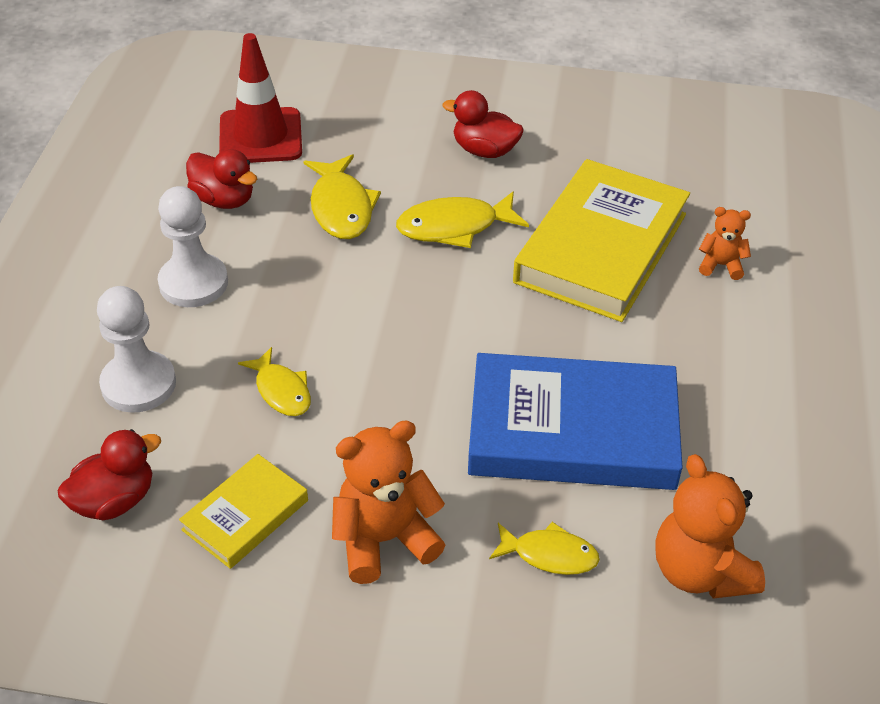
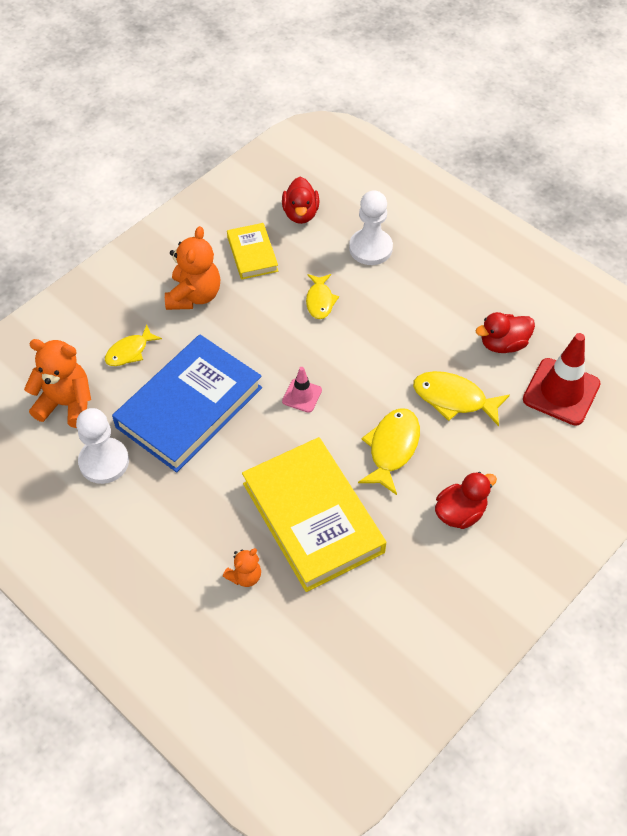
camera: 125 degrees right, 10 degrees up
(193, 283) = (434, 299): white pawn -> white pawn (104, 462)
(281, 390) = (320, 301): yellow fish -> yellow fish turned 90 degrees counterclockwise
(453, 333) = (302, 396): none -> pink traffic cone

